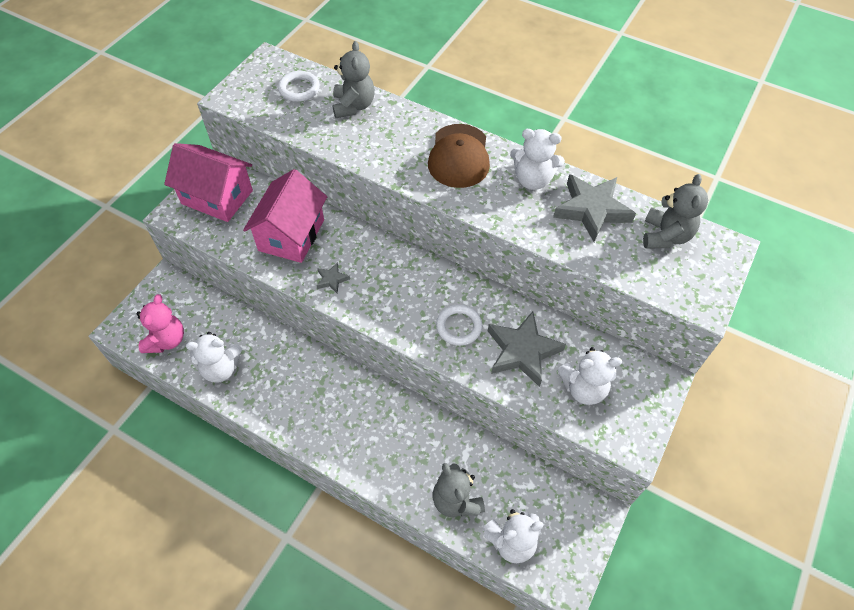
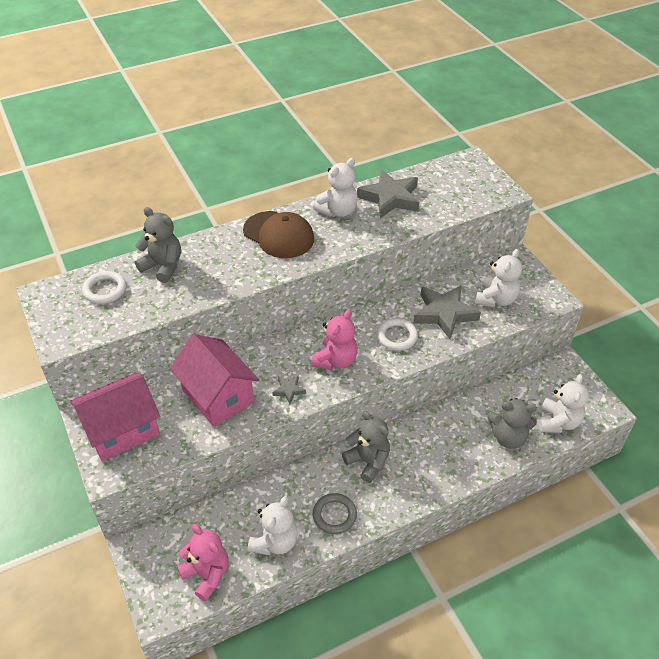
camera: 55 degrees left, 10 degrees down
(272, 397) = (334, 515): none -> grey ring
(391, 294) = (335, 360): none -> pink teddy bear
(665, 236) = (440, 179): grey teddy bear -> grey teddy bear (368, 461)

